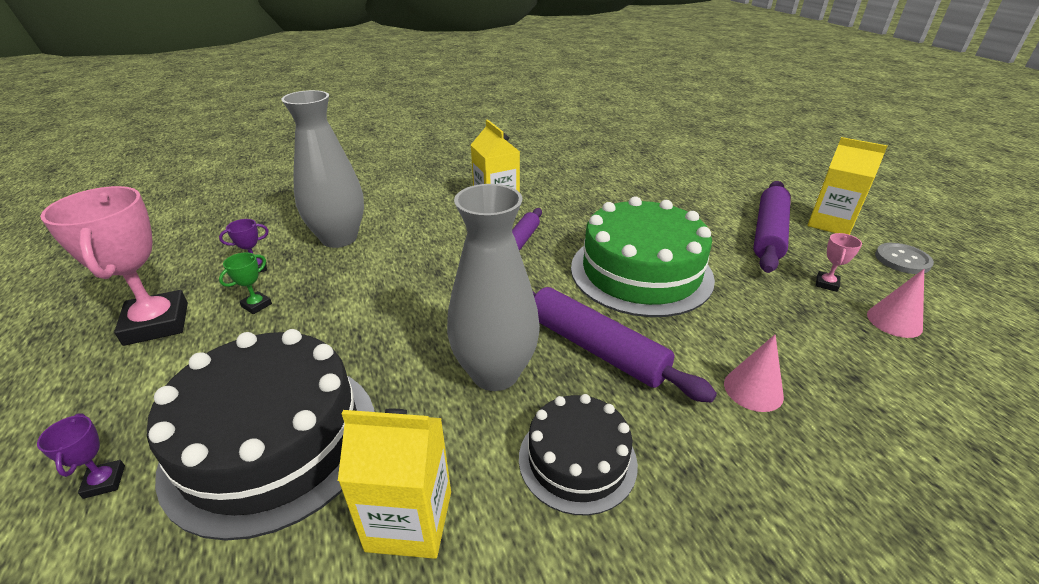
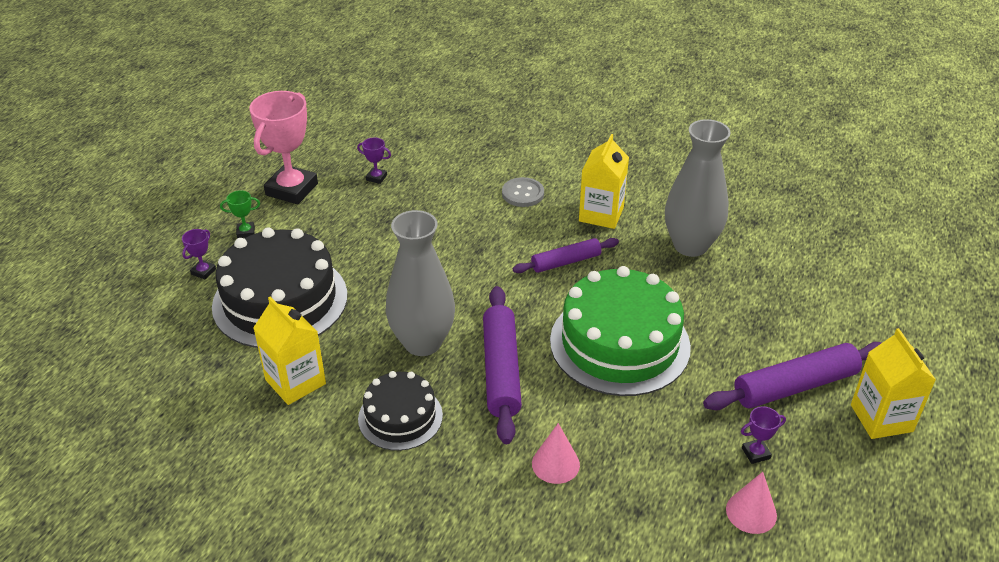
camera: 45 degrees right, 5 degrees up
(256, 305) = (350, 208): green trophy -> green trophy (246, 232)
(339, 238) = (450, 181): grey vase -> grey vase (690, 245)
(826, 284) = (756, 453): pink trophy -> purple trophy
(902, 260) = (877, 489): grey button -> grey button (523, 193)

